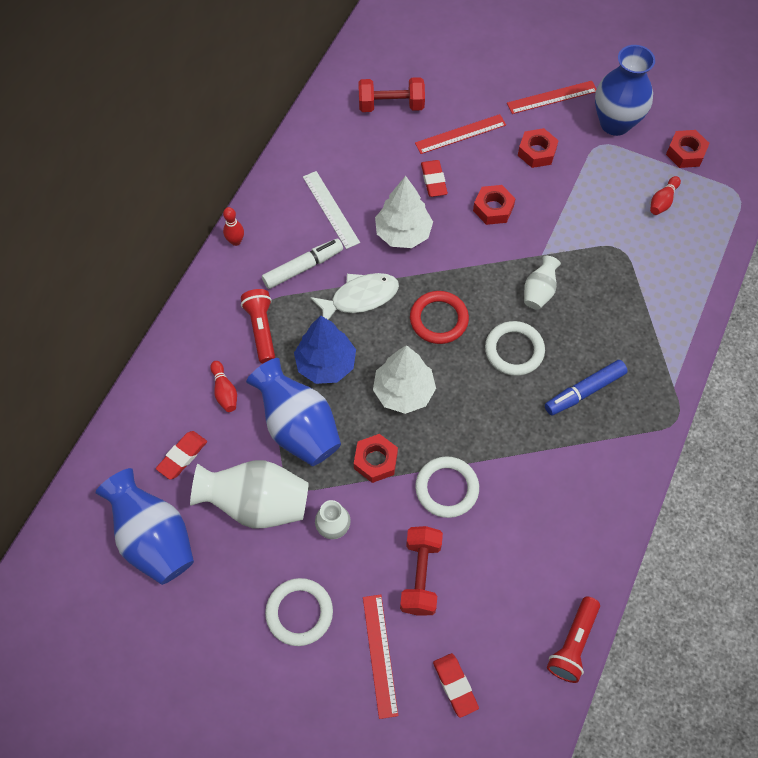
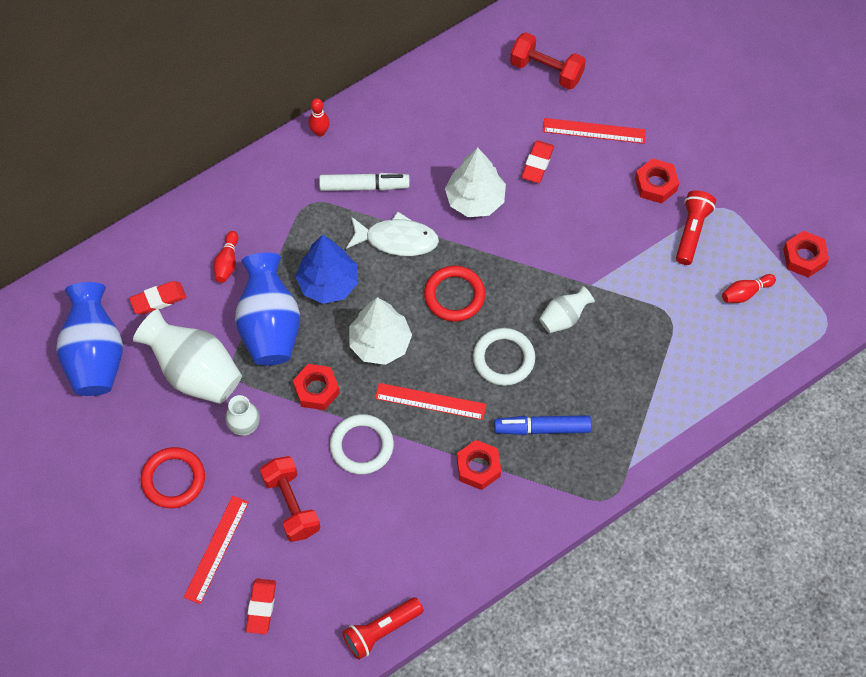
camera: 30 degrees right, 0 degrees up
(261, 329) = (292, 224): red flashlight -> red flashlight (691, 231)
(299, 613) = (173, 479): white ring -> red ring
(331, 209) = (424, 144): white ruler -> none
(420, 575) = (291, 505): red dumbbell -> red dumbbell turned 60 degrees counterclockwise
(493, 208) = (575, 218): red nut -> red nut (478, 467)
(552, 97) = (710, 137): red ruler -> red ruler (430, 401)
(615, 123) = (754, 193): blue vase -> none

